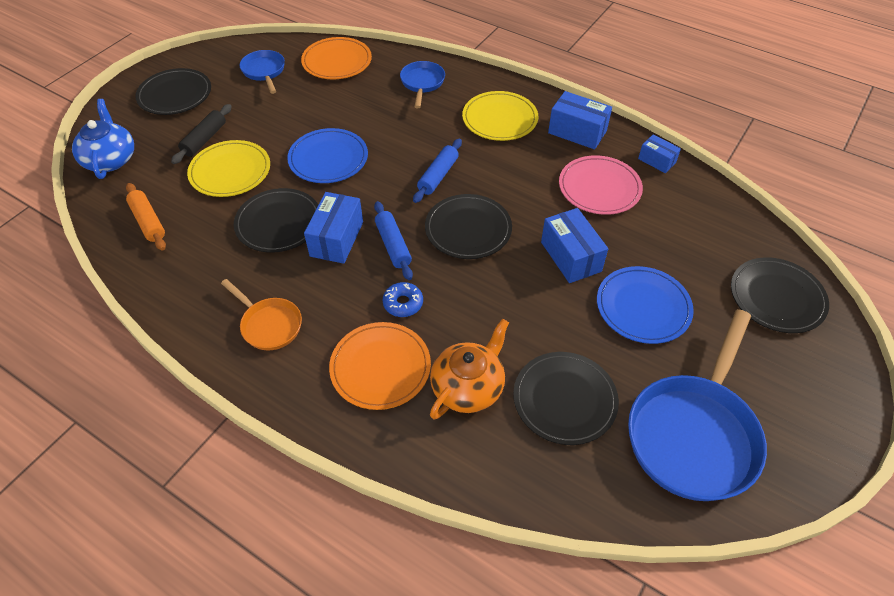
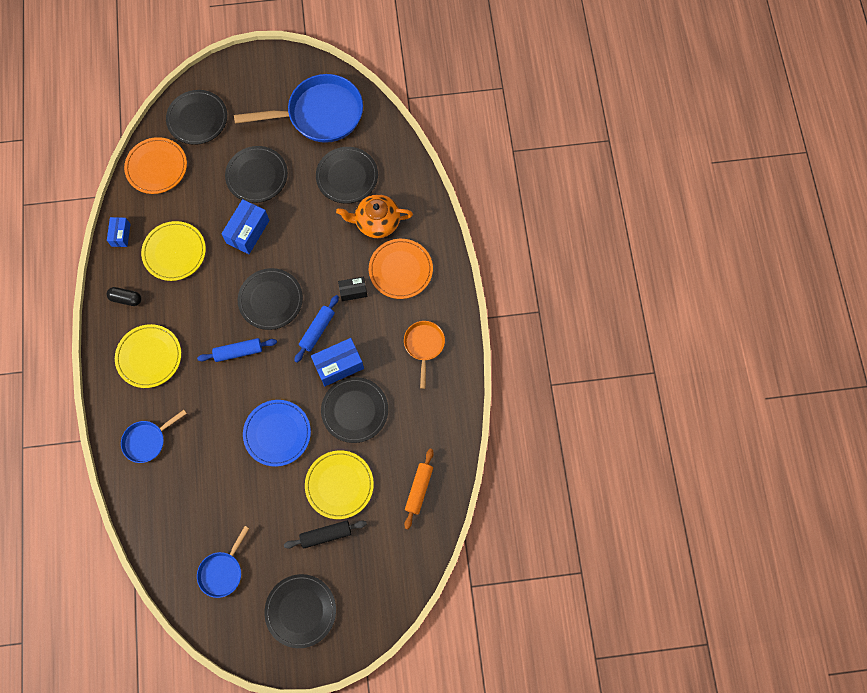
camera: 130 degrees left, 20 degrees up
(110, 159) = (395, 578): blue teapot -> none
(337, 61) = (167, 528): orange plate -> orange plate (156, 167)
(403, 303) = (353, 291): blue donut -> black box
(577, 132) = (126, 299): blue box -> black capsule
(599, 188) = (174, 252): pink plate -> yellow plate
(643, 307) = (257, 176): blue plate -> black plate

